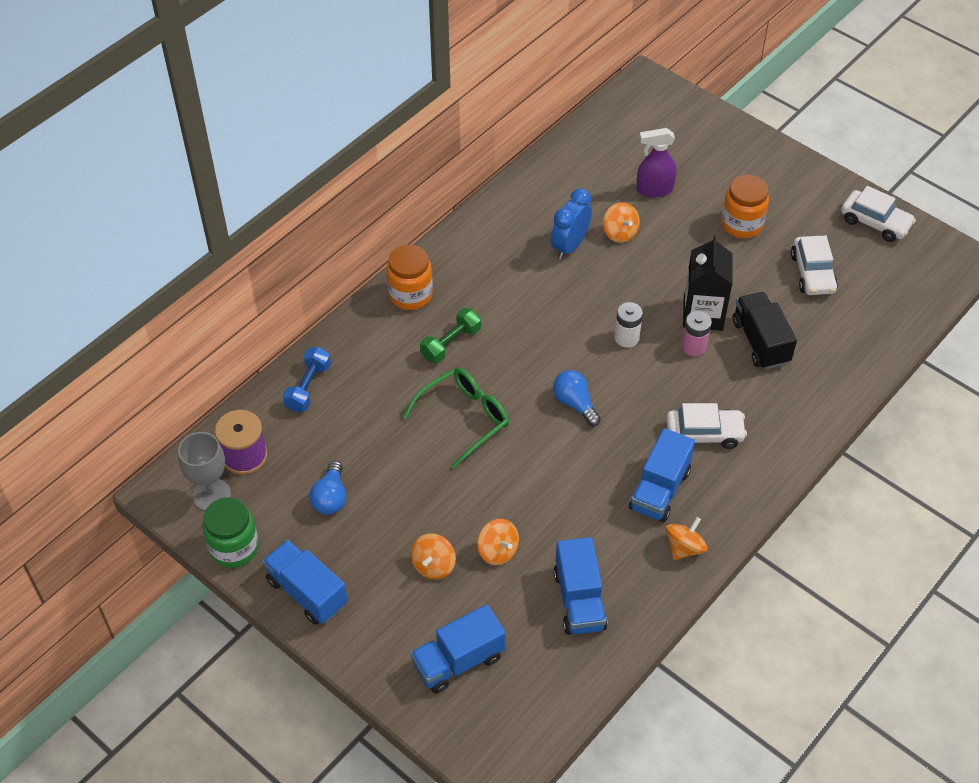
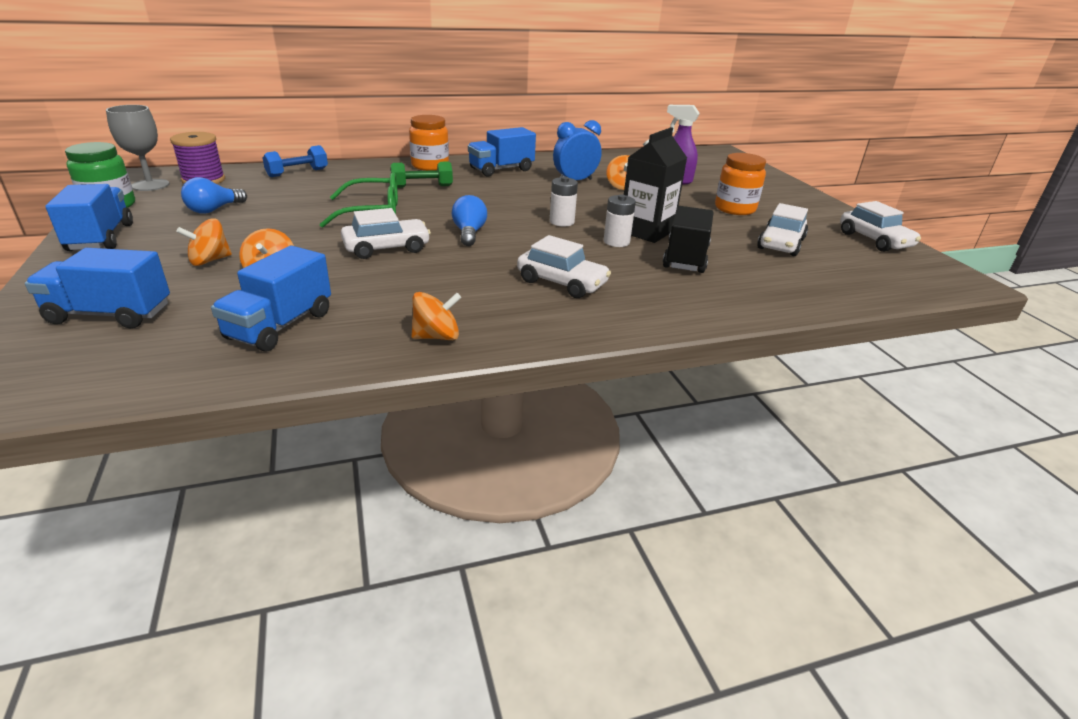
camera: 30 degrees right, 20 degrees down
(538, 466) = (387, 248): none -> white car
(659, 490) = (470, 295): blue truck -> blue truck (501, 170)
(694, 346) = (616, 242): pink battery -> white battery

